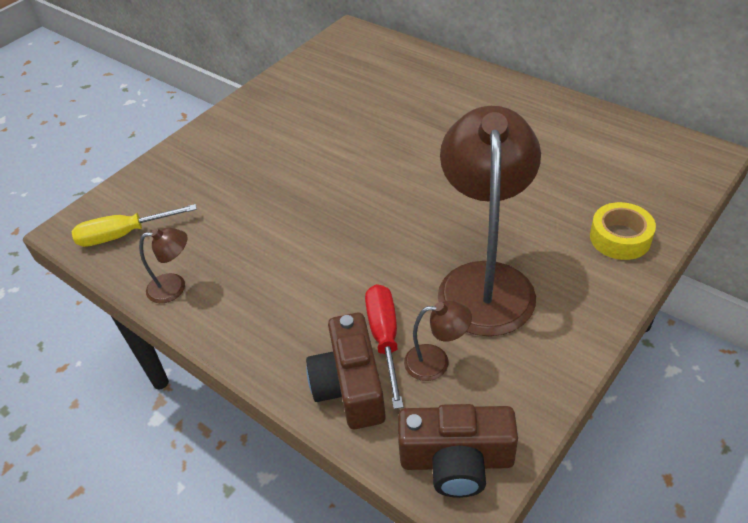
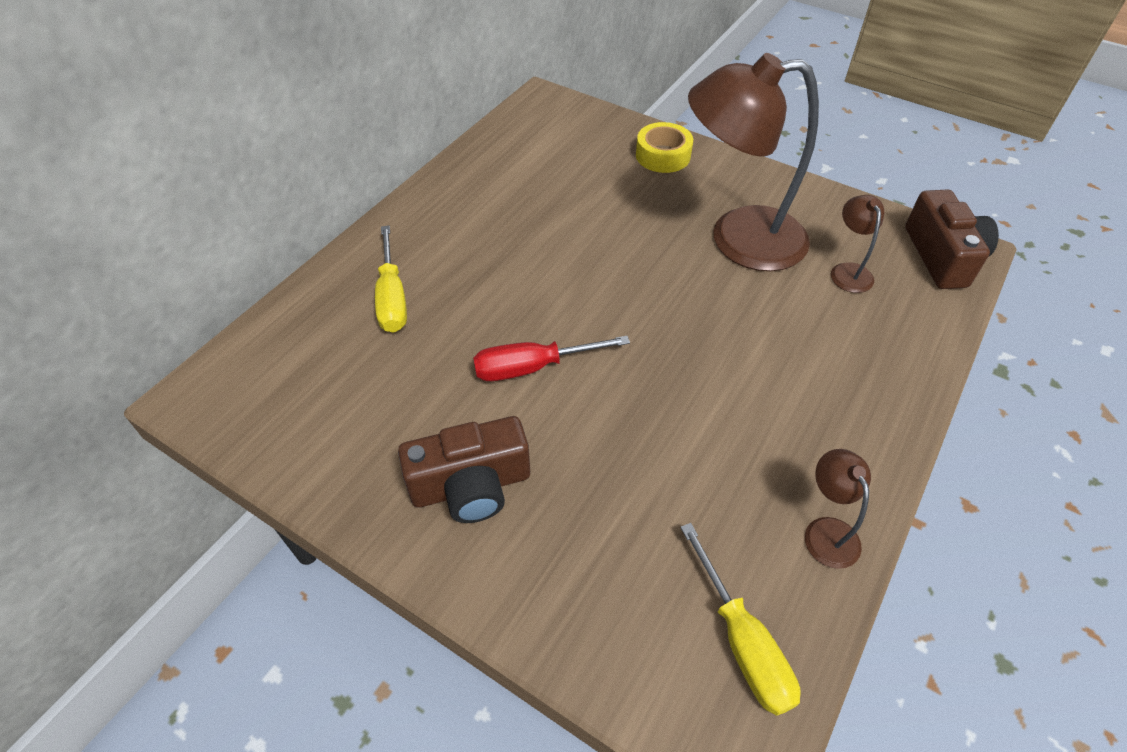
camera: 100 degrees left, 5 degrees up
(350, 386) = (901, 330): brown camera -> brown camera (471, 486)
(385, 338) = (834, 309): red screwdriver -> red screwdriver (532, 367)
(422, 89) = (392, 298): none -> yellow screwdriver

